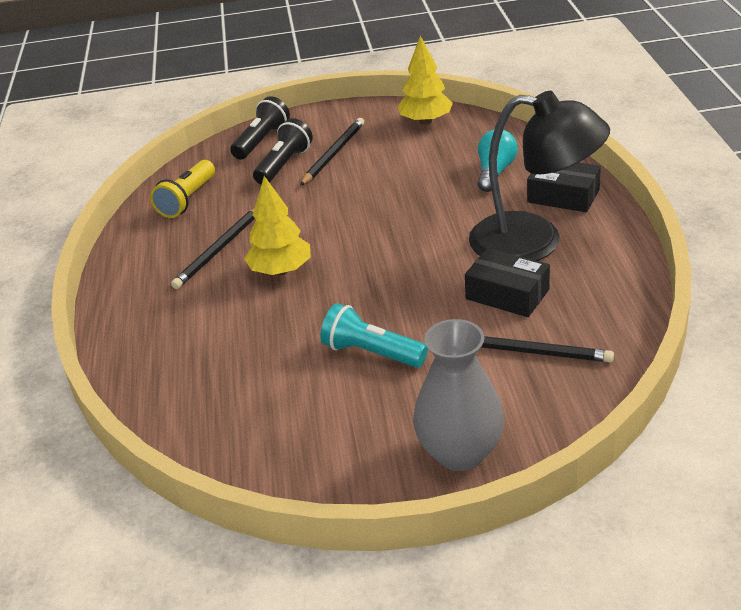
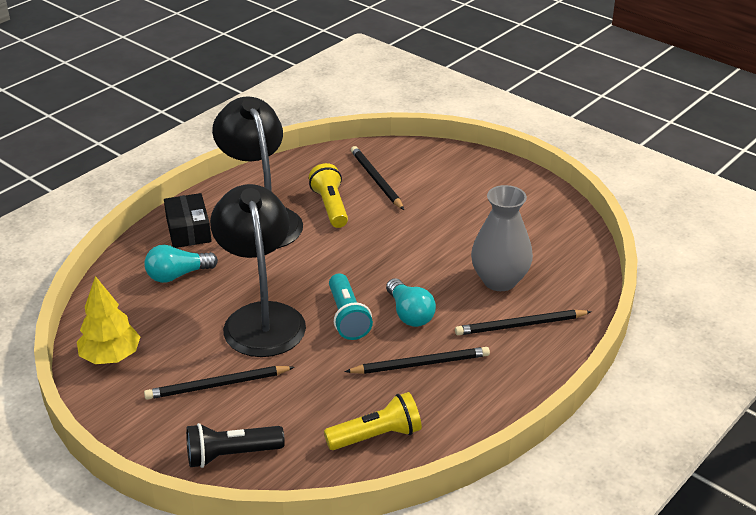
camera: 135 degrees left, 0 degrees up
(176, 328) = (521, 325): none -> black pencil
(281, 271) = (409, 314): yellow tree -> turquoise light bulb
(284, 165) = (263, 407): black flashlight -> none
(372, 353) = (441, 230): turquoise flashlight -> turquoise flashlight (347, 317)
(382, 194) = (261, 318): none -> black lamp
(460, 453) = (476, 168): grey vase -> grey vase (499, 280)
(507, 294) = (330, 206): black box -> yellow flashlight

